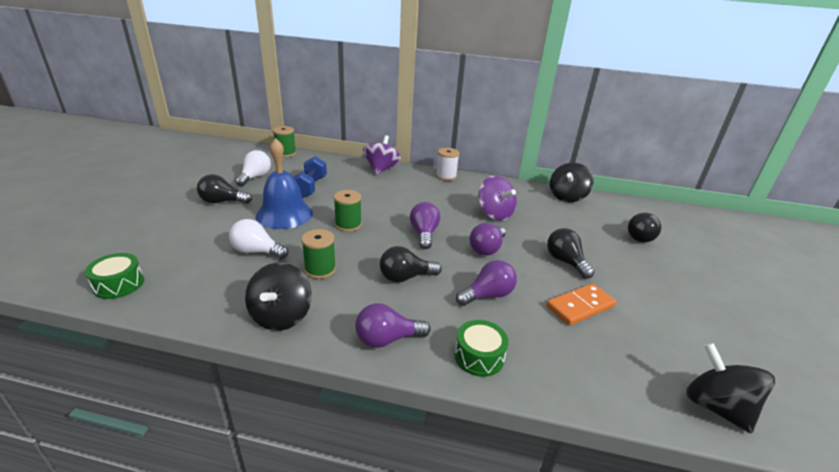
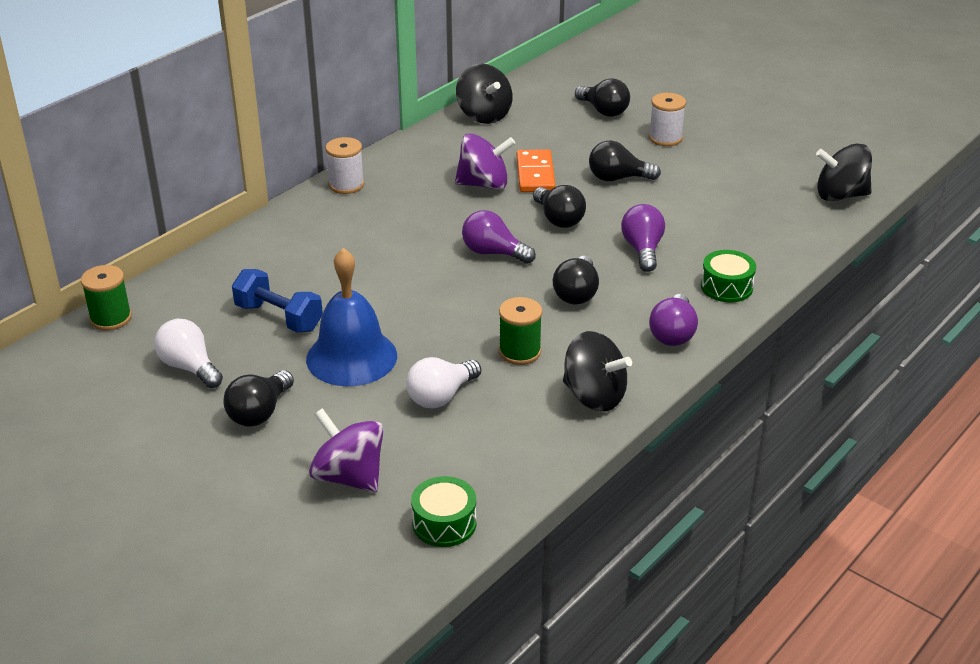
camera: 60 degrees left, 5 degrees up
(348, 225) = (426, 307): green spool -> none
(381, 169) = (270, 235): purple spinning top -> purple spinning top (349, 476)
(487, 249) = (558, 219): purple light bulb -> black light bulb
(580, 306) = (693, 202): orange domino -> orange domino (535, 174)
(647, 271) = (665, 138): none -> white spool

